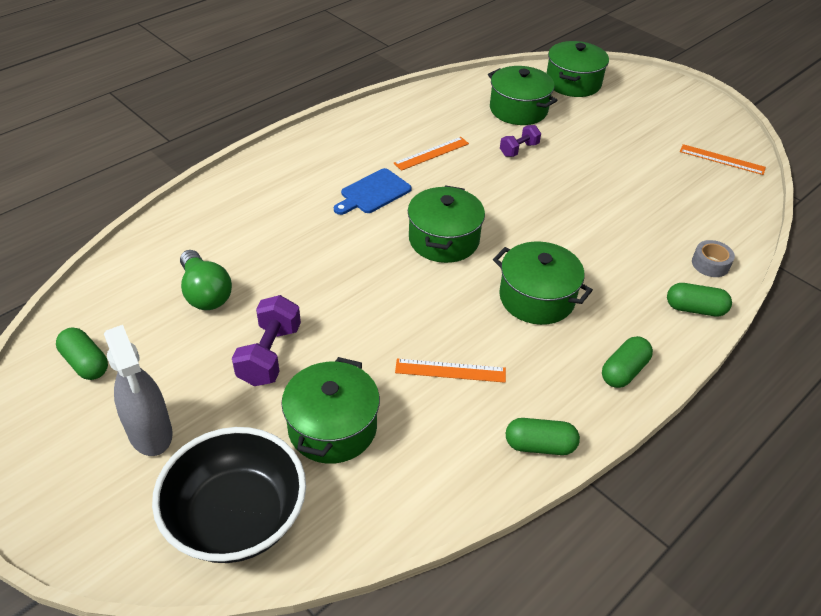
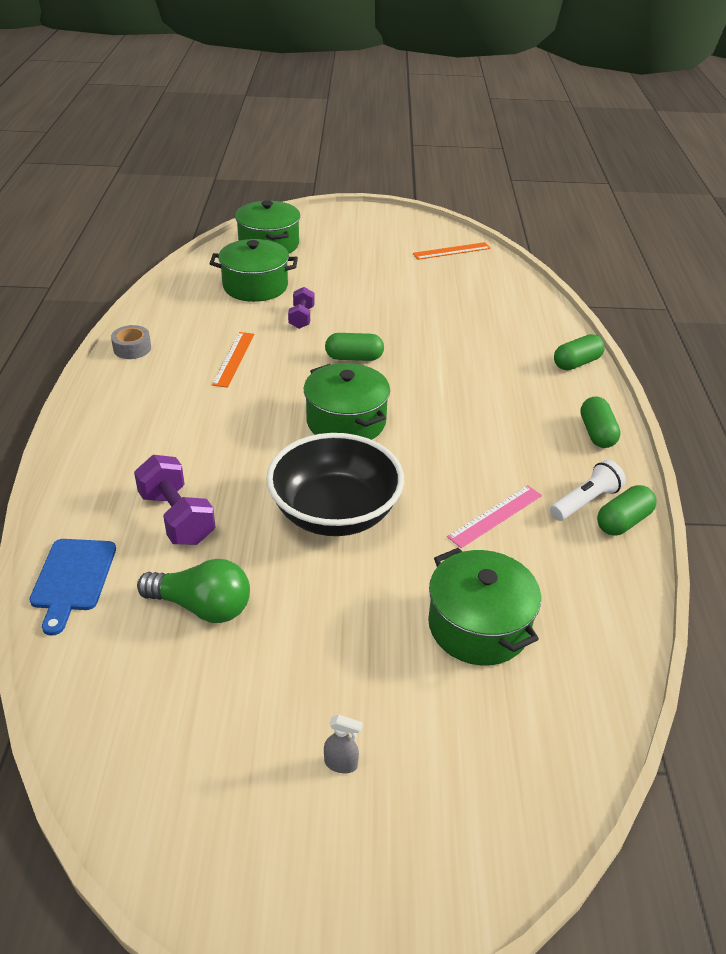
camera: 45 degrees left, 5 degrees down
(85, 363) = (176, 763): green capsule -> green capsule (354, 358)
(150, 433) = (341, 764): grey spray bottle -> grey spray bottle, size x0.40
(237, 517) = (516, 758): black bowl -> black bowl (335, 513)
(269, 355) = (344, 612): purple dumbbell -> purple dumbbell (177, 518)
(373, 193) = (230, 420): blue cutting board -> blue cutting board (73, 579)
(450, 370) = (495, 516): orange ruler -> pink ruler
(532, 410) = (585, 501): none -> white flashlight
(536, 298) = (475, 421): green pot -> none
(710, 264) = (543, 327): grey tape -> grey tape (132, 348)

